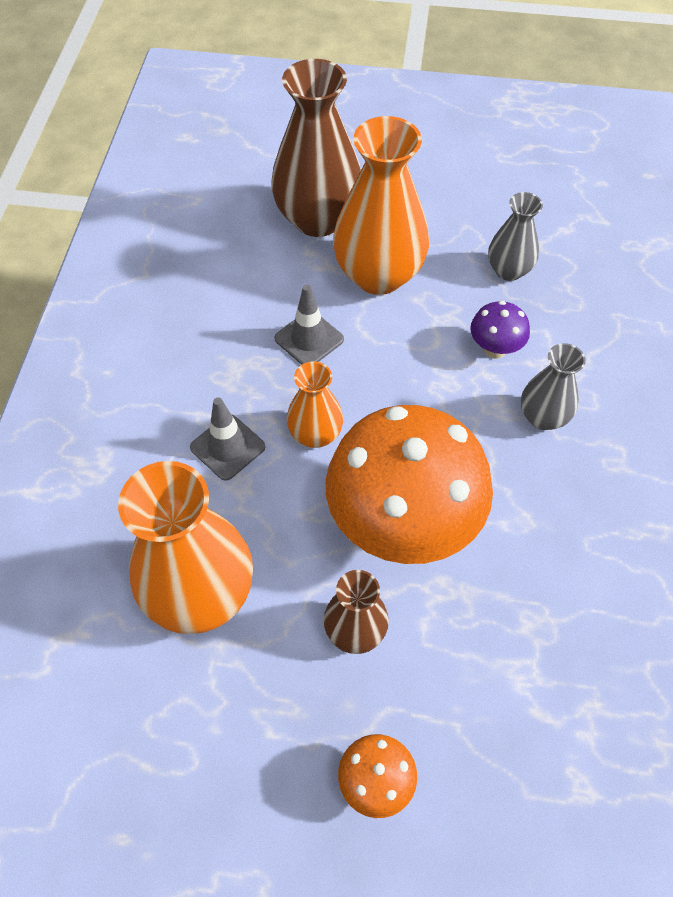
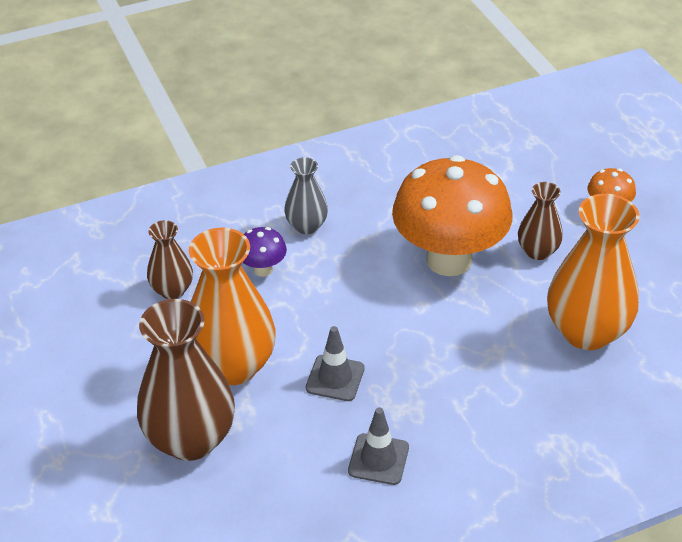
camera: 120 degrees left, 15 degrees down
(227, 447) = (472, 376): grey traffic cone -> grey traffic cone (378, 459)
(315, 434) = (419, 333): orange vase -> none
(508, 270) = (172, 290): grey vase -> brown vase

